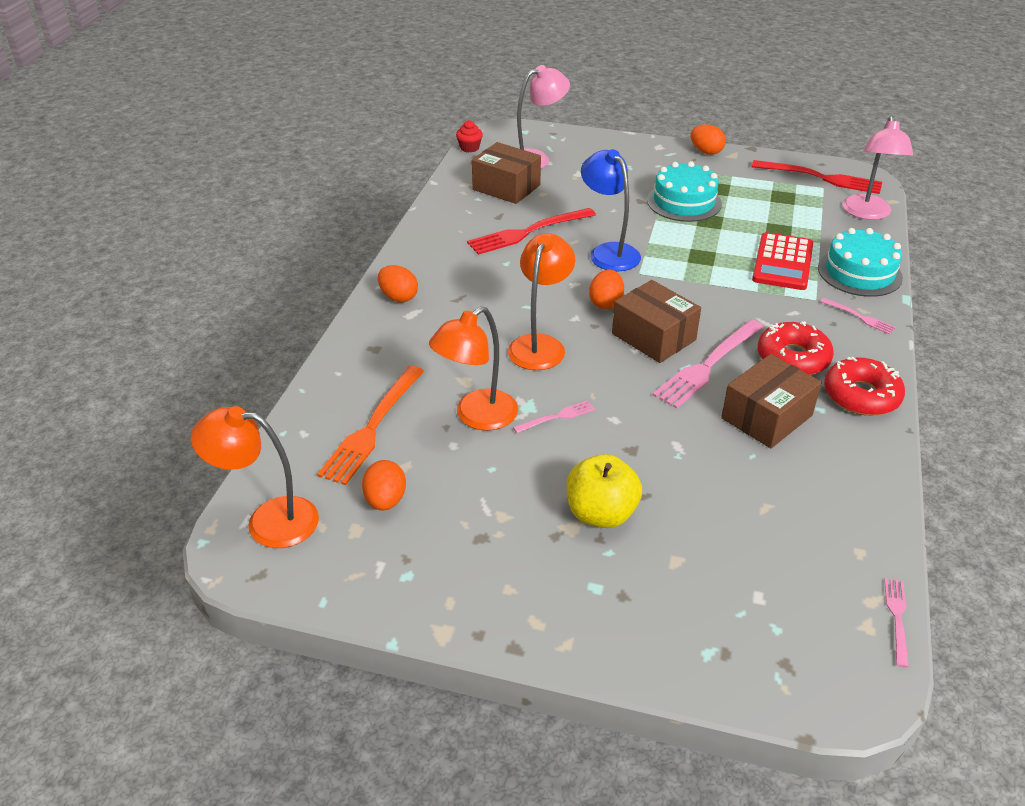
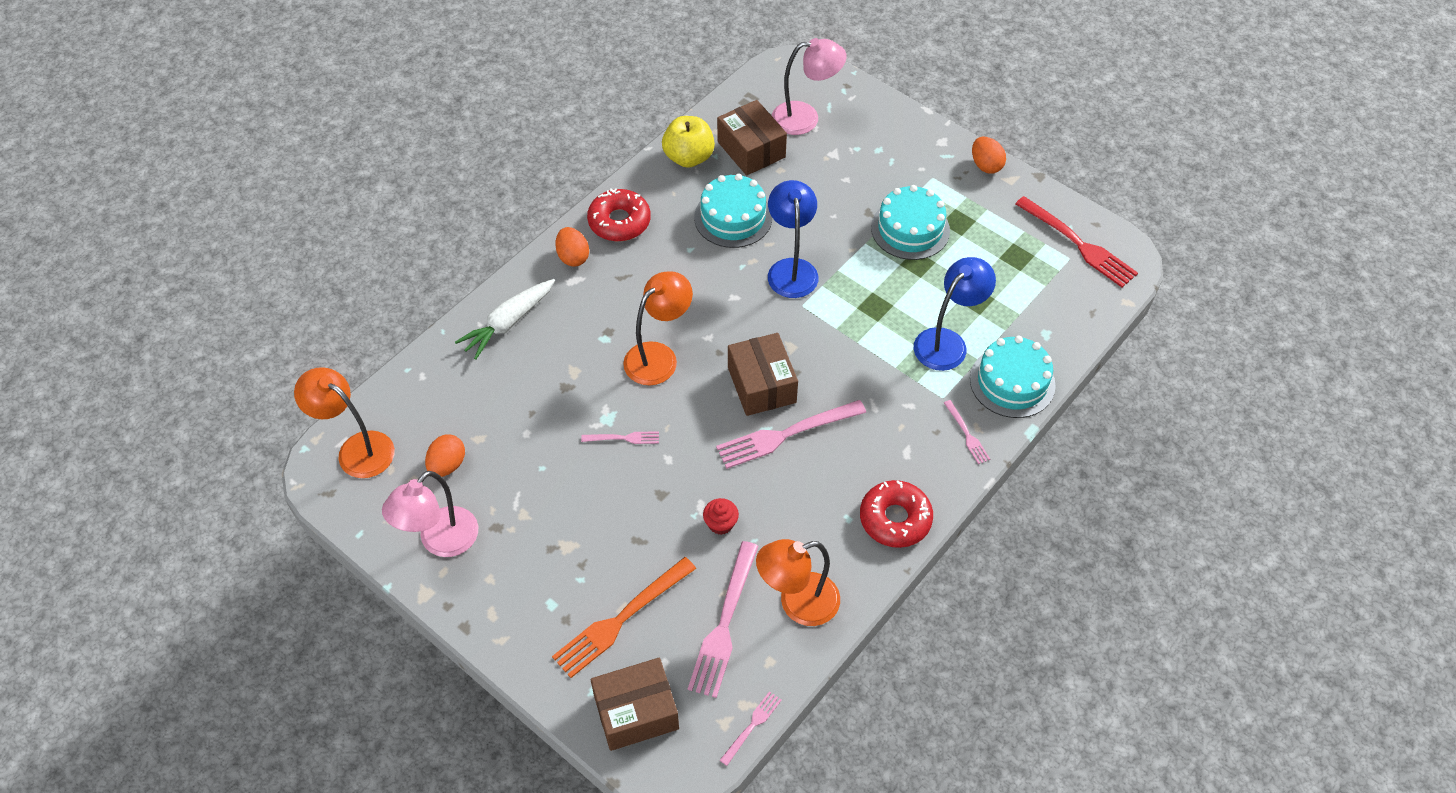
camera: 25 degrees right, 15 degrees up
(368, 363) = (508, 323): none -> white carrot
(372, 428) = (475, 392): orange fork -> orange fork (621, 620)
(469, 148) = (750, 81): red cupcake -> red cupcake (720, 523)
(477, 417) = (560, 413): orange lamp -> orange lamp (797, 603)
(527, 232) = (733, 217): red fork -> turquoise cake
(601, 513) = (597, 543): yellow apple -> yellow apple (689, 157)
(605, 303) = (746, 330): orange egg -> none
(767, 417) = (795, 507): brown box -> brown box (636, 712)
(783, 262) = (947, 342): red calculator -> blue lamp
(788, 537) = (724, 624): none -> pink fork
(793, 358) = (867, 455): red donut -> red donut (619, 222)
(867, 213) = (1085, 310): pink lamp -> pink lamp (440, 541)

